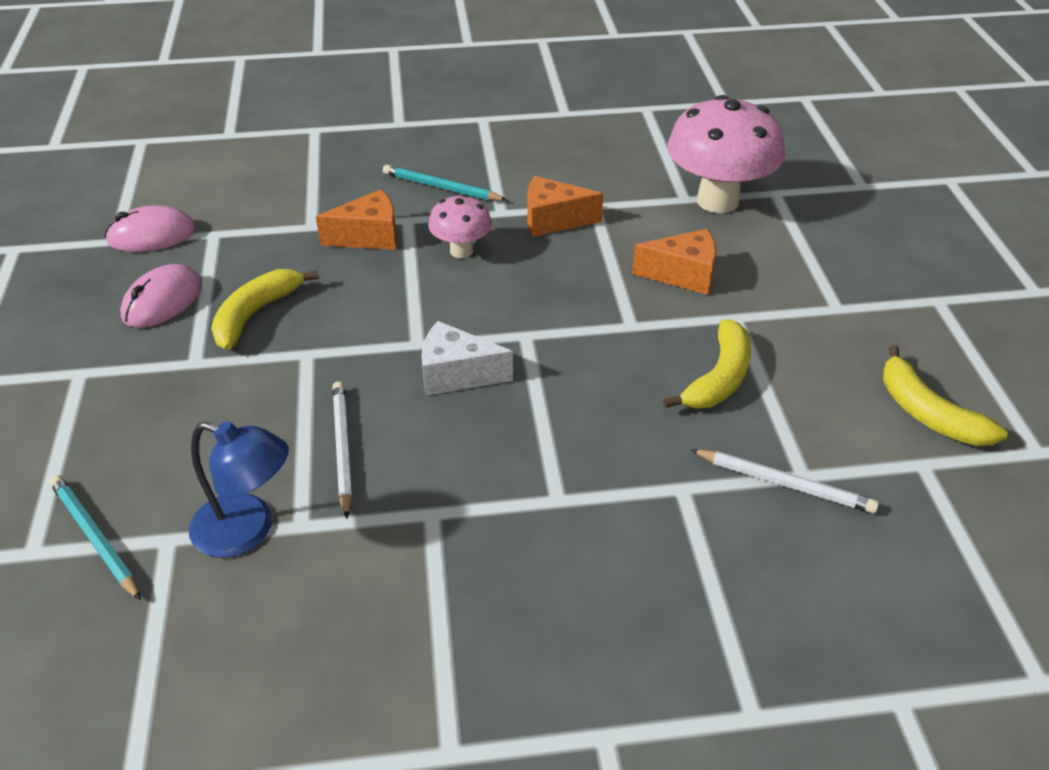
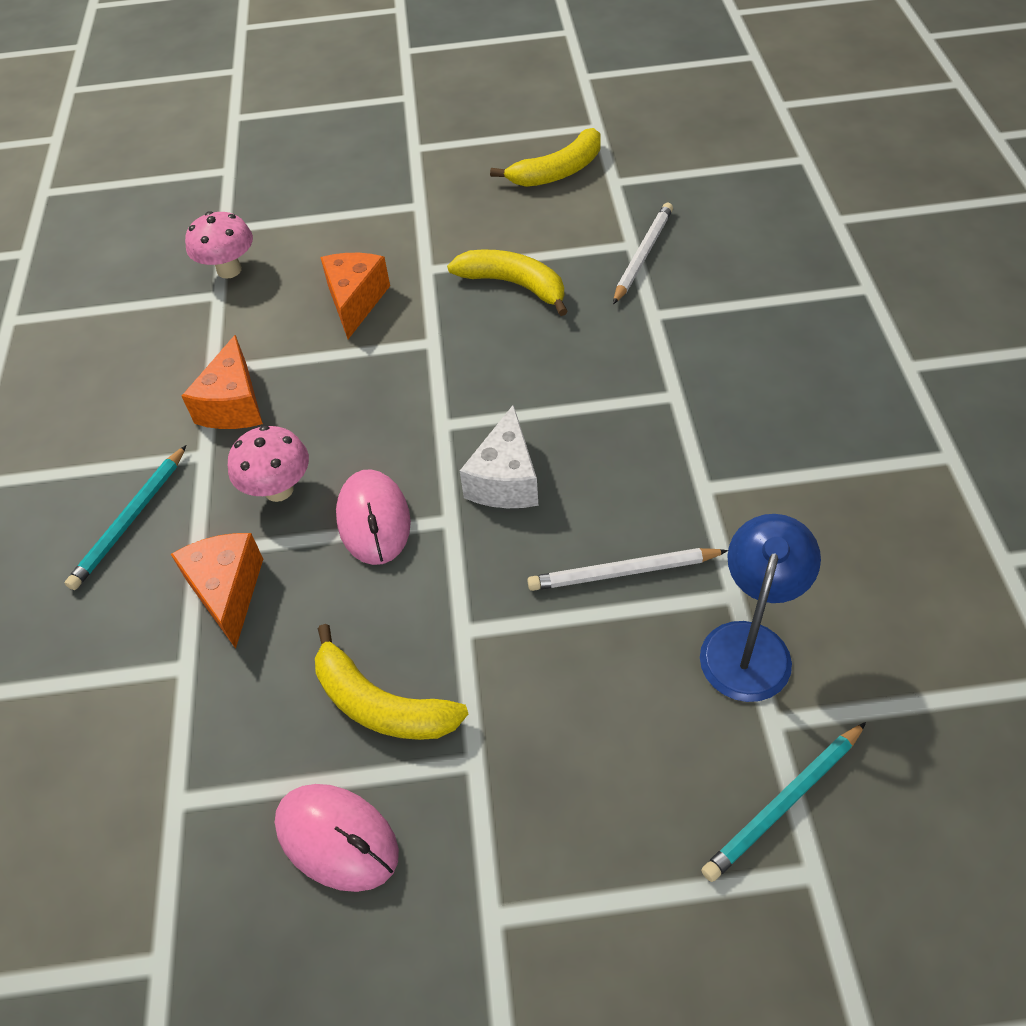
camera: 85 degrees left, 10 degrees up
(152, 235) = (159, 901): pink mouse -> pink mouse (374, 520)
(717, 201) = (229, 270): pink mushroom -> pink mushroom, size x0.52

